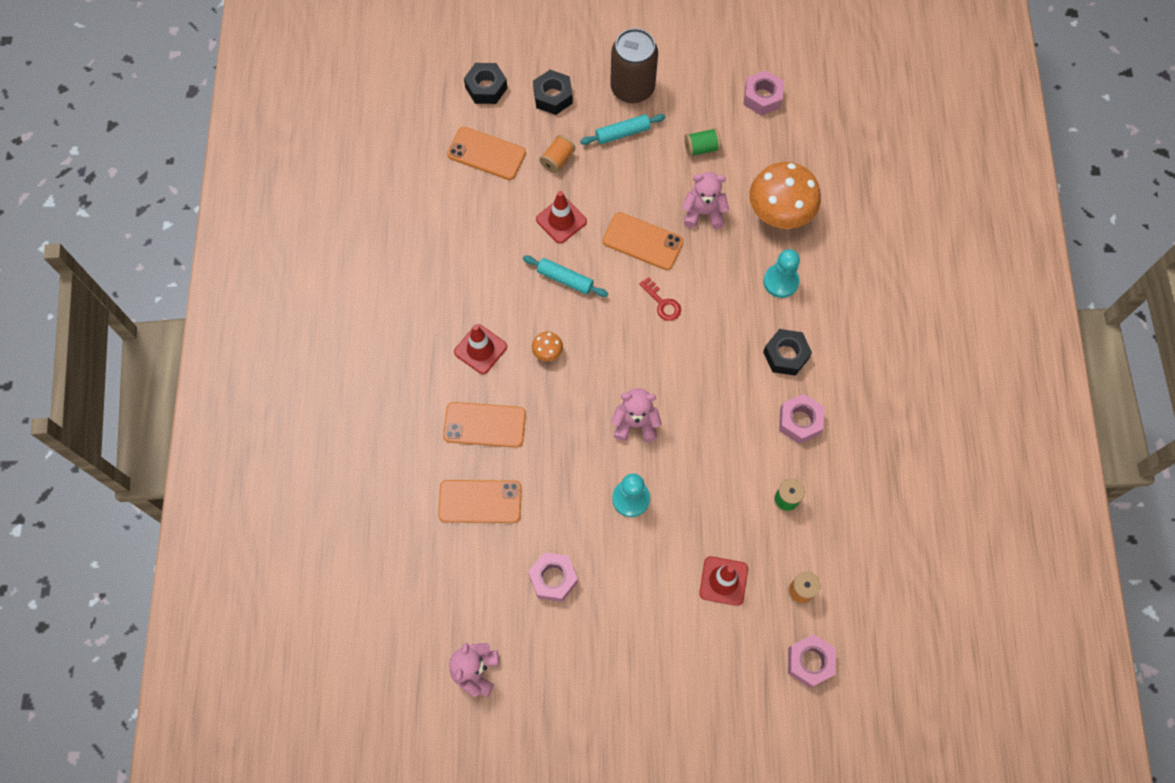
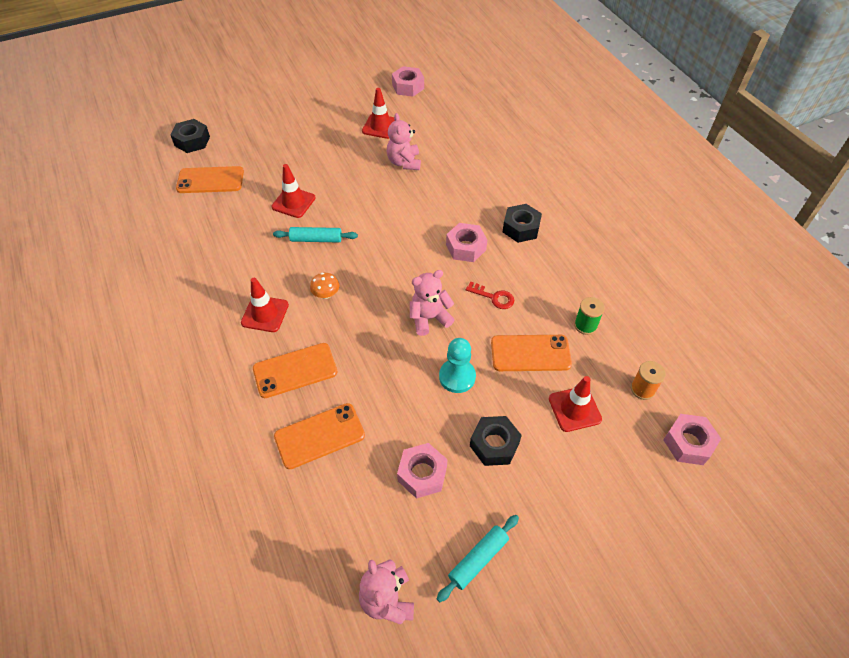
camera: 25 degrees left, 15 degrees down
(553, 97) = (249, 131): black nut -> black nut (494, 444)
(557, 159) = (271, 166): orange spool -> none
(622, 133) = (315, 135): turquoise rolling pin -> turquoise rolling pin (478, 559)
(632, 88) = (309, 109): brown can -> none
(643, 241) = (367, 194): orange phone -> orange phone (530, 353)
(662, 303) = (404, 228): red key -> red key (493, 297)
(701, 148) = (380, 126): green spool -> red traffic cone
(703, 213) = (404, 162): pink teddy bear -> pink teddy bear turned 75 degrees counterclockwise
(780, 212) = (460, 144): orange mushroom -> none
(781, 281) = (487, 184): turquoise pawn -> none
(800, 421) = (560, 267): pink nut -> pink nut (466, 247)

